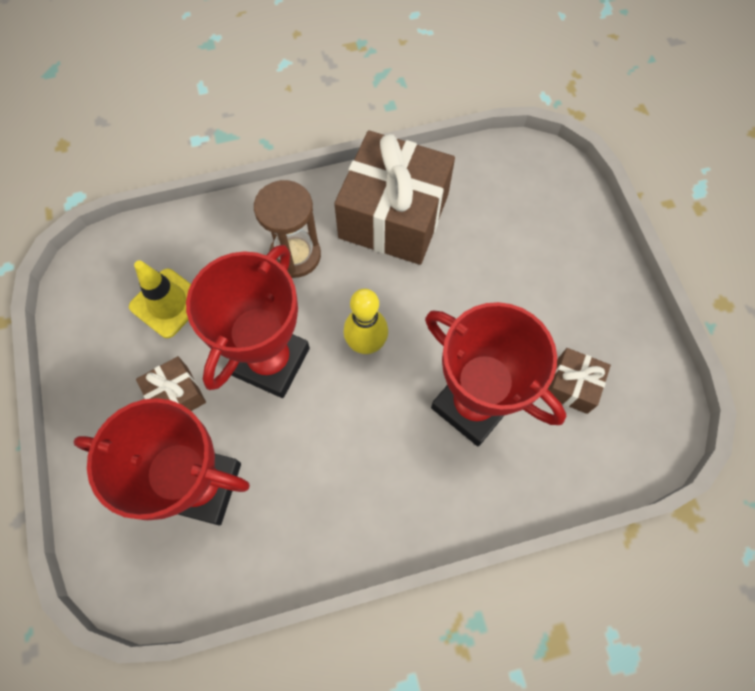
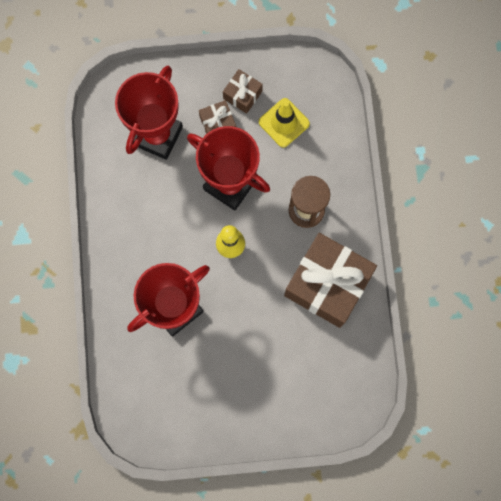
camera: 100 degrees right, 10 degrees up
(572, 385) = (176, 378): brown gift -> brown gift (242, 95)

